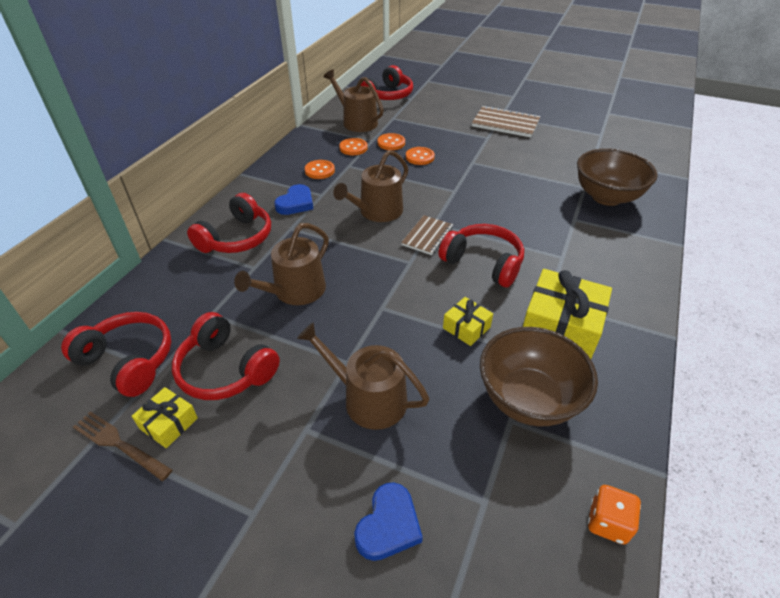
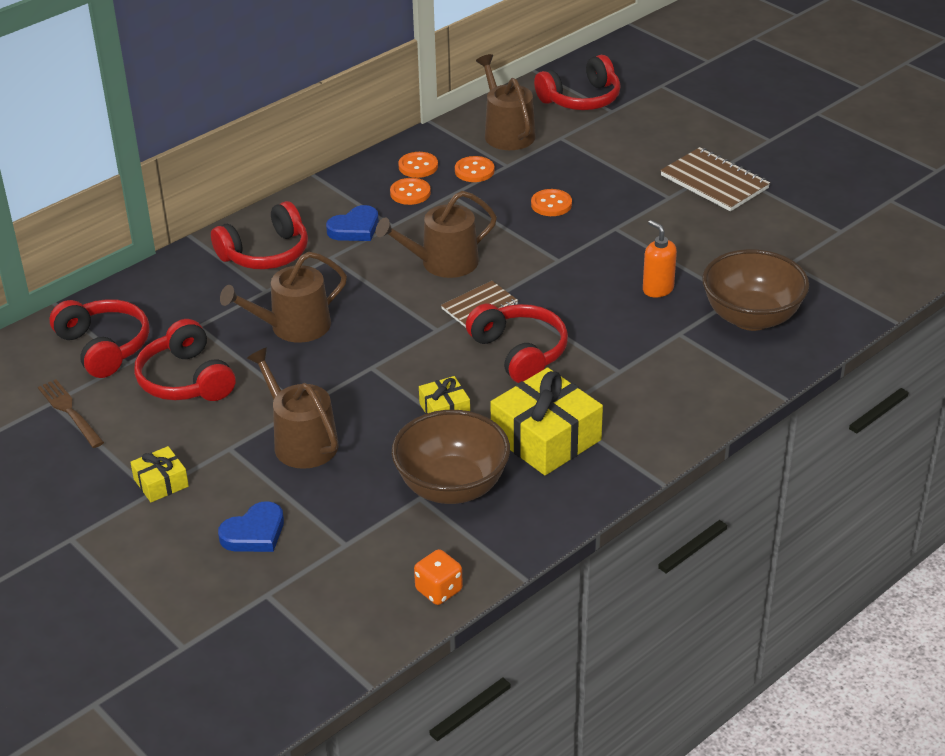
camera: 25 degrees right, 5 degrees down
(169, 423) = (116, 408): yellow gift -> yellow gift (161, 483)
(391, 143) = (529, 175): orange button -> orange button (418, 166)
(533, 194) = (657, 289): none -> orange soap dispenser

